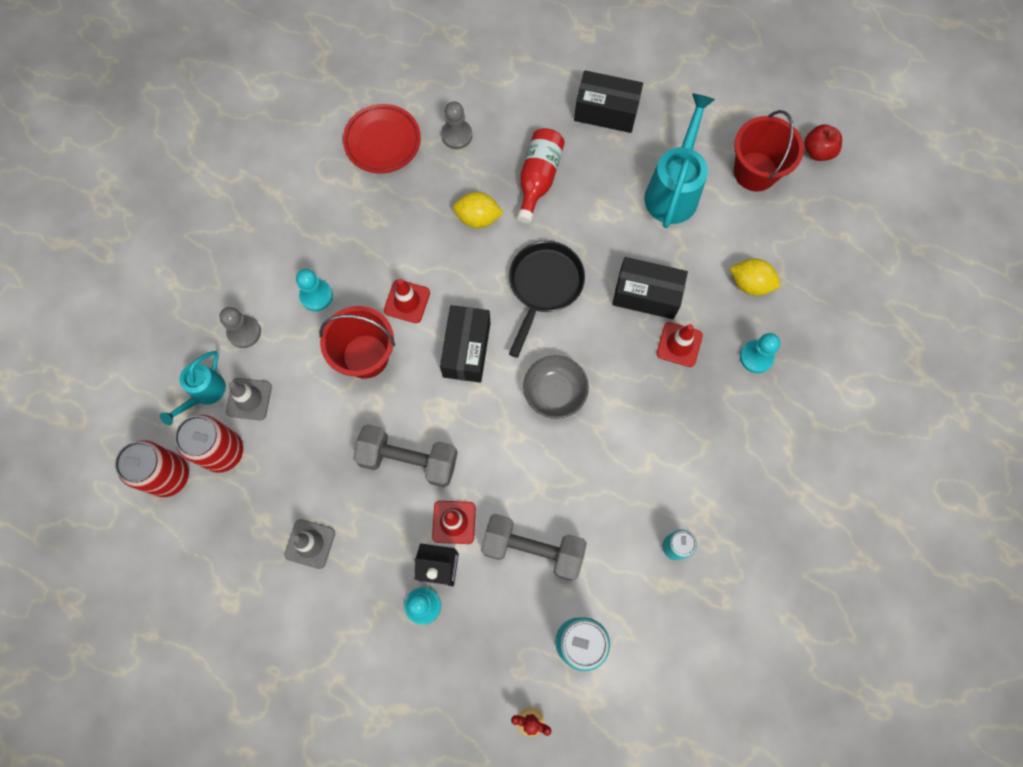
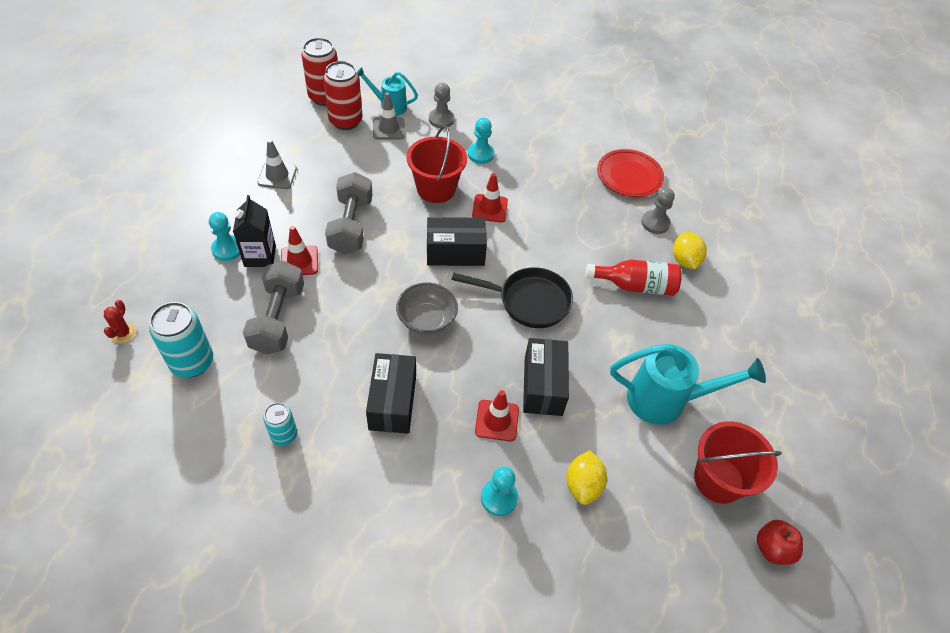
camera: 75 degrees right, 20 degrees down
(478, 218) = (581, 246): yellow lemon -> yellow lemon (684, 260)
(606, 111) = (728, 332): black box -> black box (393, 402)

